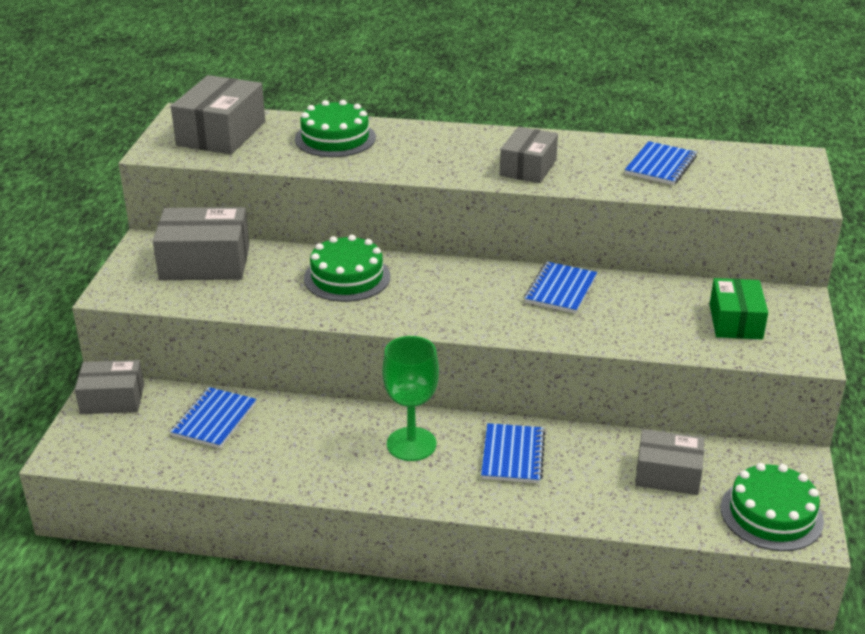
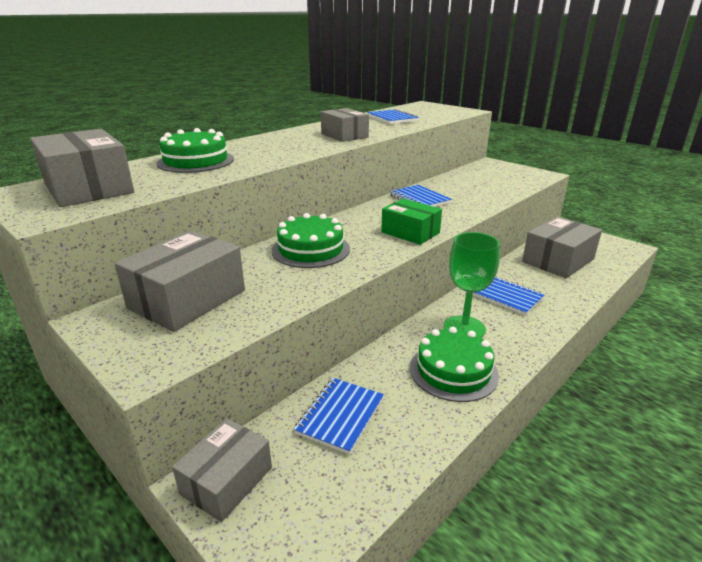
camera: 55 degrees left, 5 degrees down
(214, 420) = (340, 416): blue notebook -> blue notebook turned 60 degrees clockwise
(667, 474) = (558, 260): grey box -> grey box, size x1.51
(735, 321) = (498, 177): green box -> green box (410, 232)
(771, 514) = (608, 249): green cake -> green cake (453, 371)

